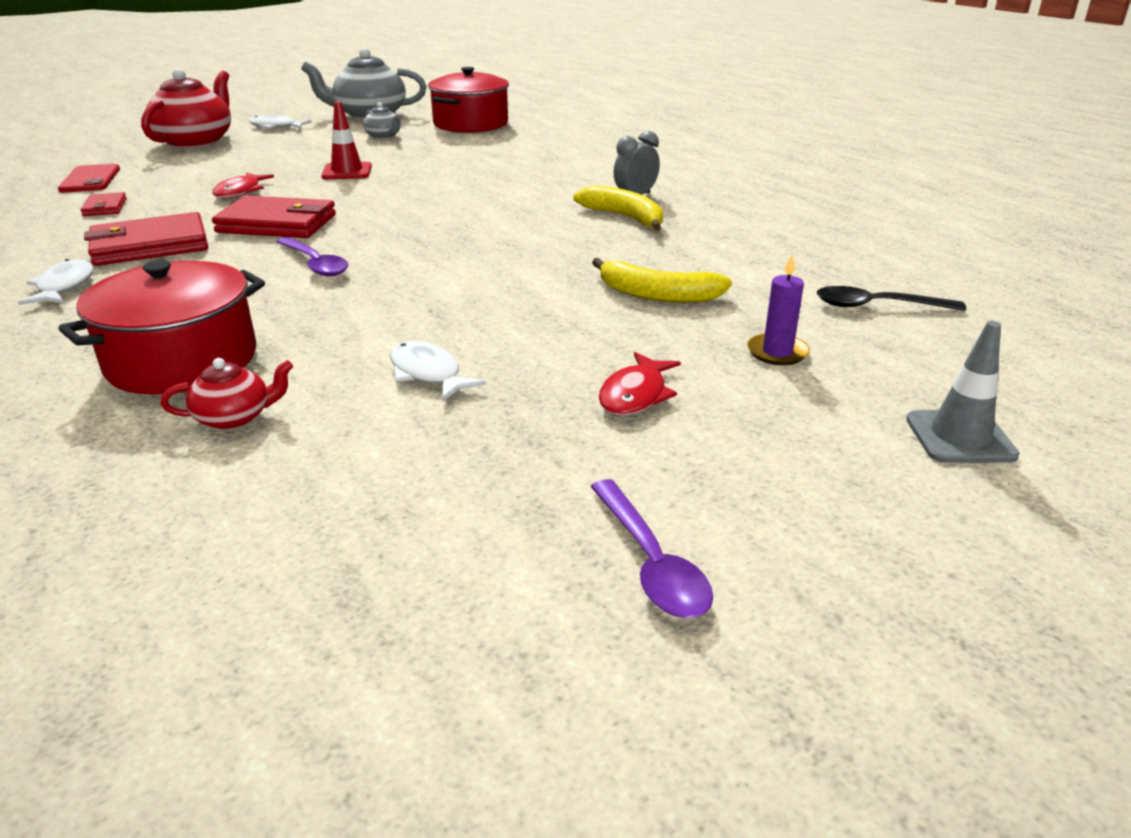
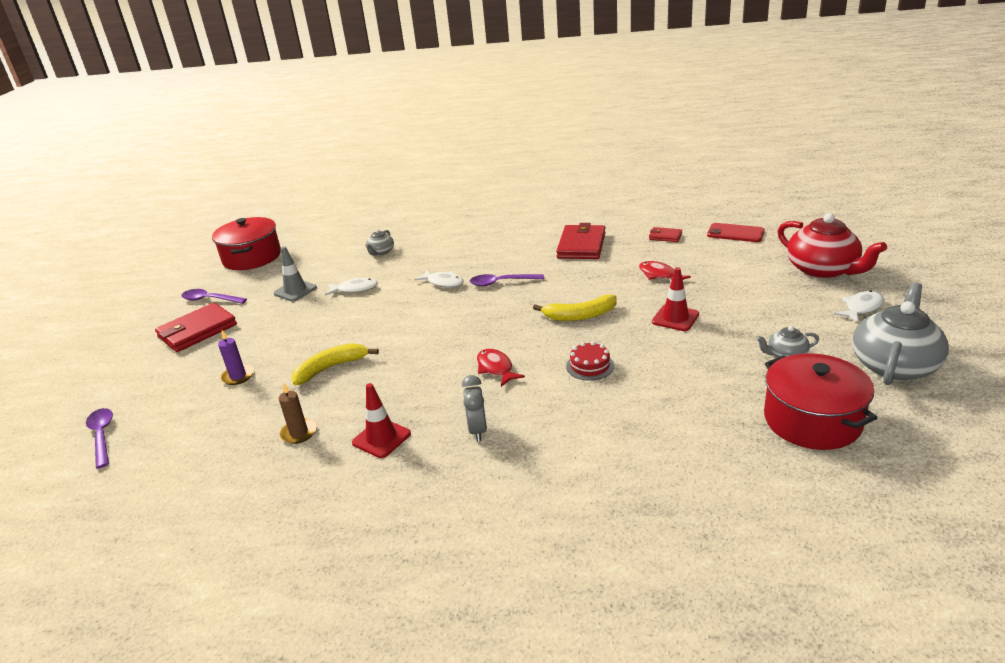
camera: 130 degrees right, 0 degrees up
(64, 287) = (546, 227): white fish -> white fish (443, 283)
(182, 360) = (437, 246): red pot -> red pot (252, 257)
(234, 417) = (381, 252): red teapot -> grey teapot
(277, 224) = (579, 280): red wallet -> red wallet (197, 331)
(477, 183) = (590, 366): none -> red cake
(624, 217) = (444, 406): yellow banana -> yellow banana (580, 316)
(635, 395) = (273, 327): red fish -> red fish (496, 368)
(712, 226) = (381, 438): none -> red traffic cone
(777, 263) = (299, 433): none -> brown candle
(877, 306) = (211, 436): black spoon -> none
(960, 437) = (134, 386): grey traffic cone -> grey traffic cone (295, 290)
(1041, 385) = (102, 436): none -> purple spoon

